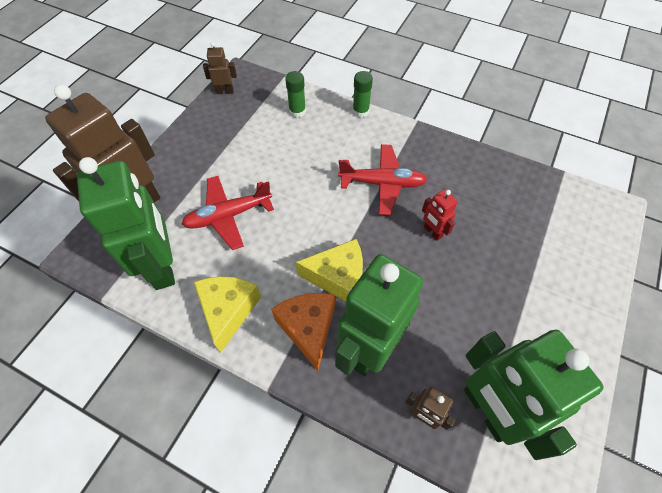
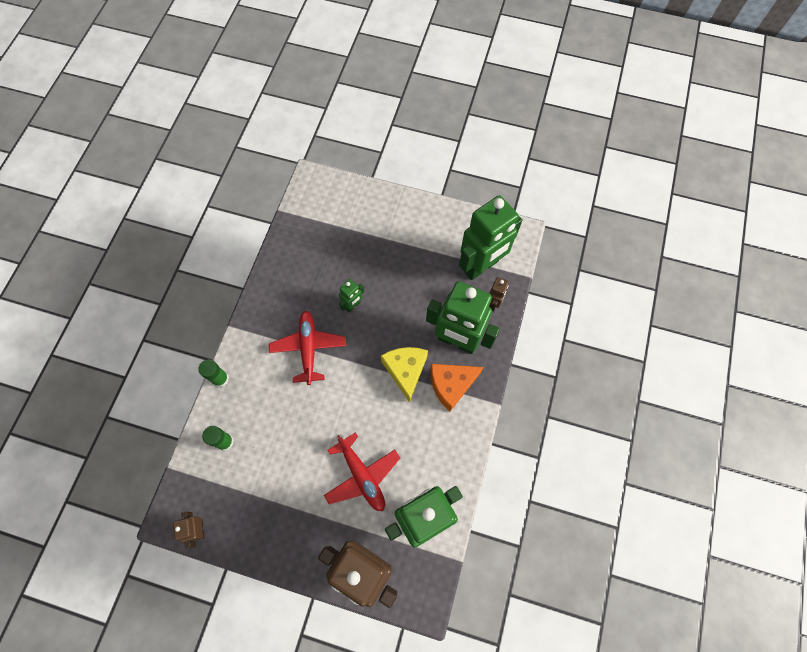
camera: 100 degrees left, 10 degrees up
(228, 310) = (450, 449): yellow cheese -> none
(432, 232) = (353, 305): red robot -> green robot

